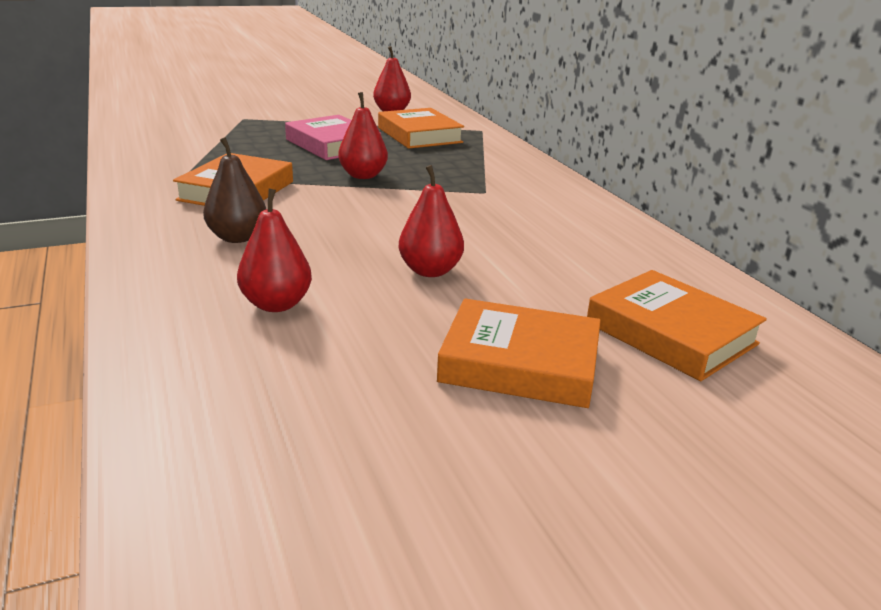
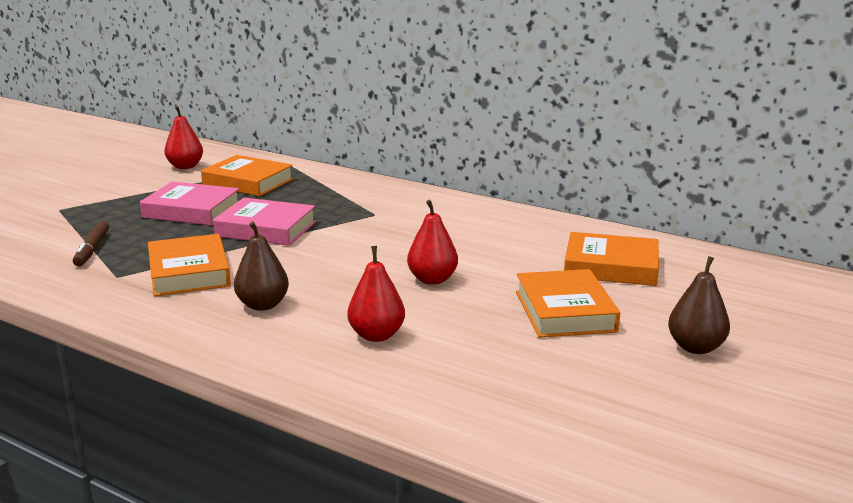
camera: 35 degrees left, 5 degrees down
(206, 152) = (92, 249): none -> brown marker
(363, 176) = (266, 229): red pear -> pink book
(520, 363) = (564, 311): orange book -> orange book turned 75 degrees counterclockwise
(629, 493) = (695, 347): none -> brown pear

